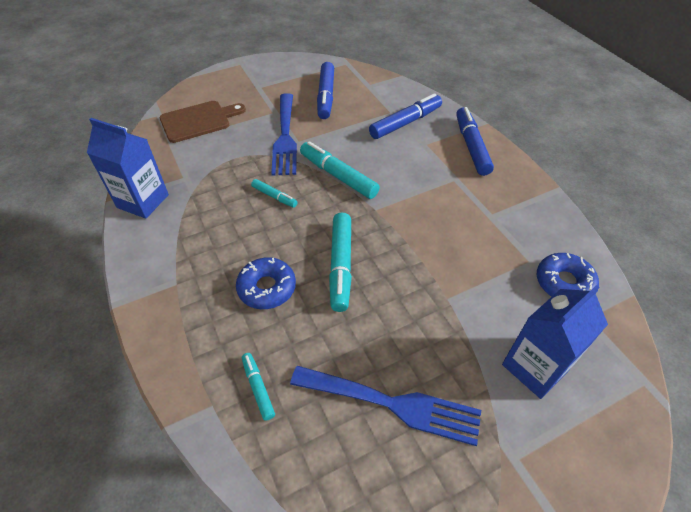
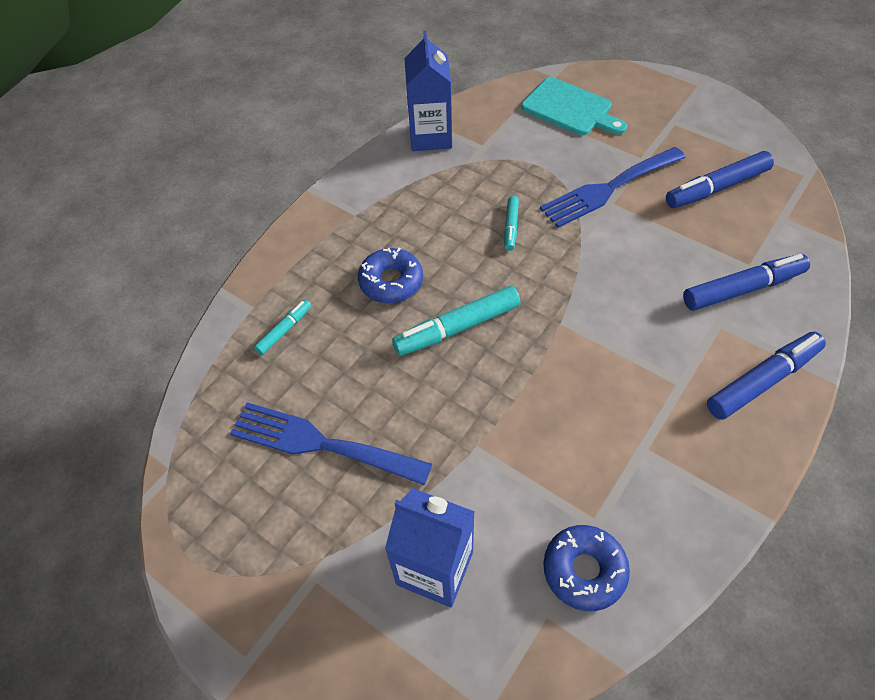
camera: 65 degrees right, 5 degrees up
(198, 121) = (570, 108): brown cutting board -> turquoise cutting board
(338, 176) = (586, 265): turquoise marker -> none
(393, 404) = (321, 444): blue fork -> blue fork turned 120 degrees clockwise
(405, 123) = (743, 289): blue marker -> blue marker turned 45 degrees counterclockwise

